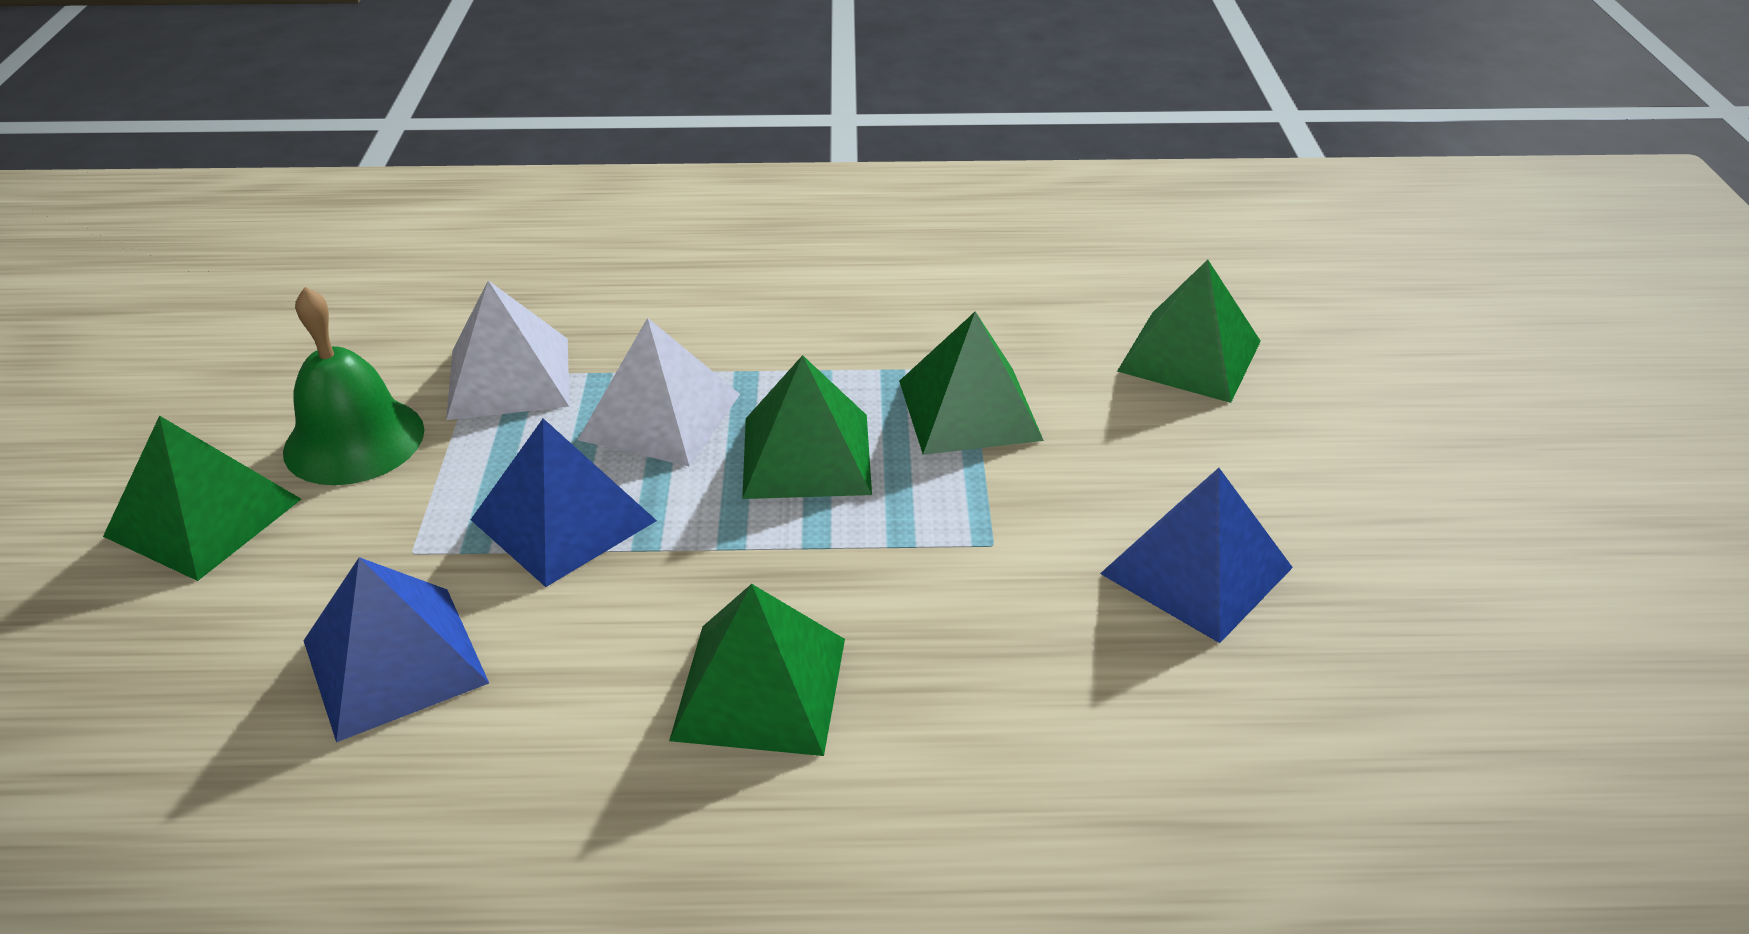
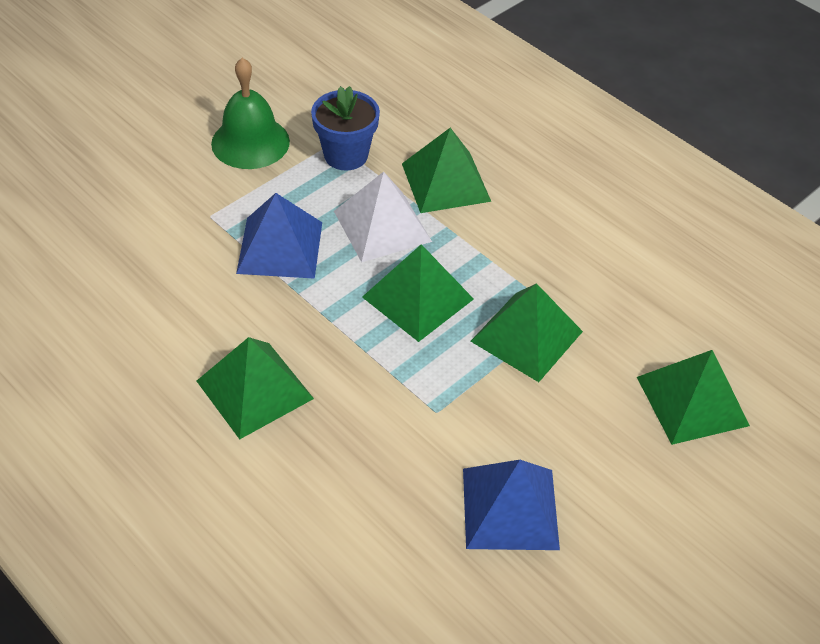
camera: 45 degrees right, 10 degrees up
(203, 517) = (160, 139): green pyramid -> green pyramid (445, 182)
(395, 661) = (149, 261): blue pyramid -> none
(509, 378) = (346, 155): white pyramid -> blue flower pot

